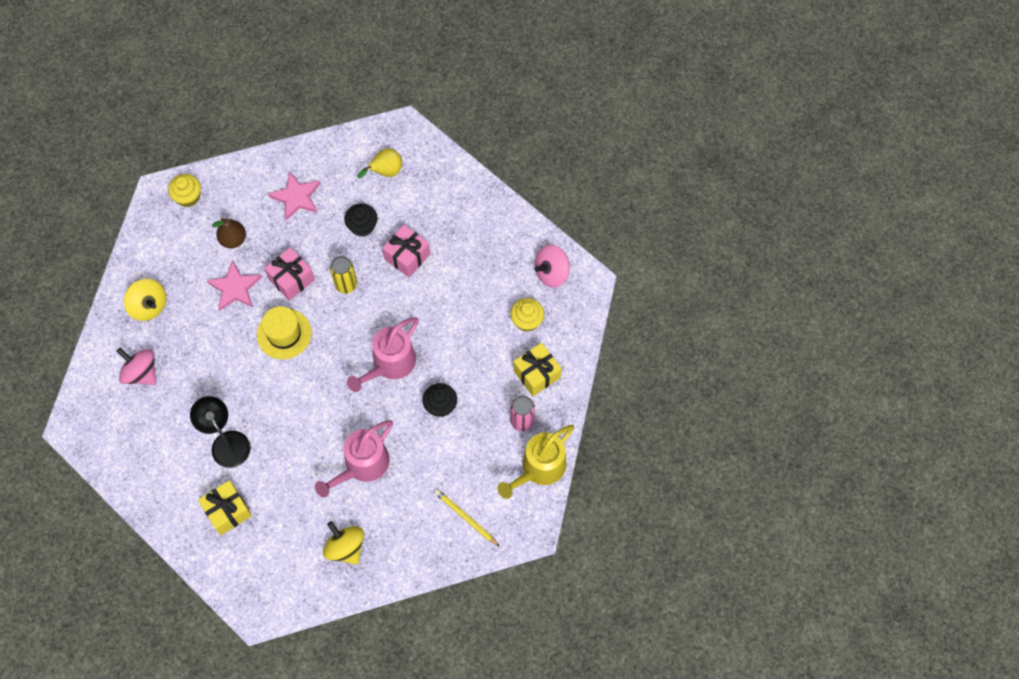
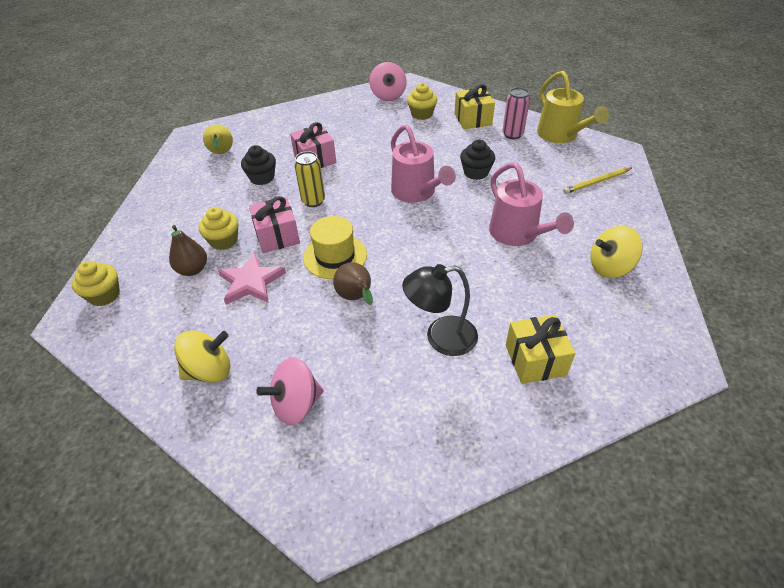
camera: 65 degrees left, 20 degrees down
(245, 369) = (356, 297): none -> brown pear
(272, 243) = (224, 241): none -> yellow cupcake
(296, 197) = (191, 212): pink star -> none

